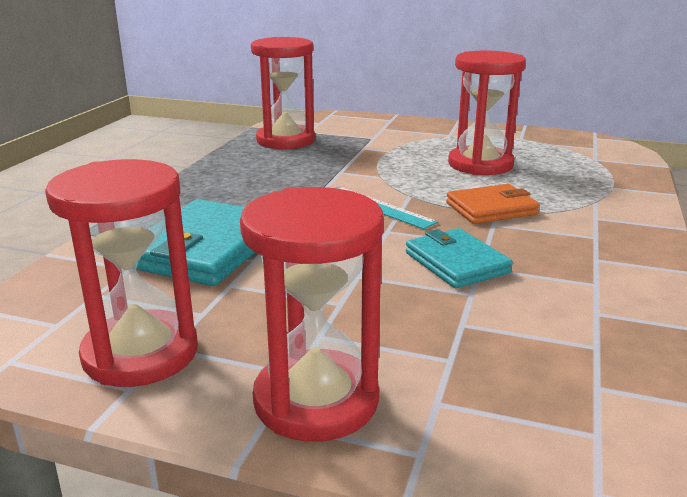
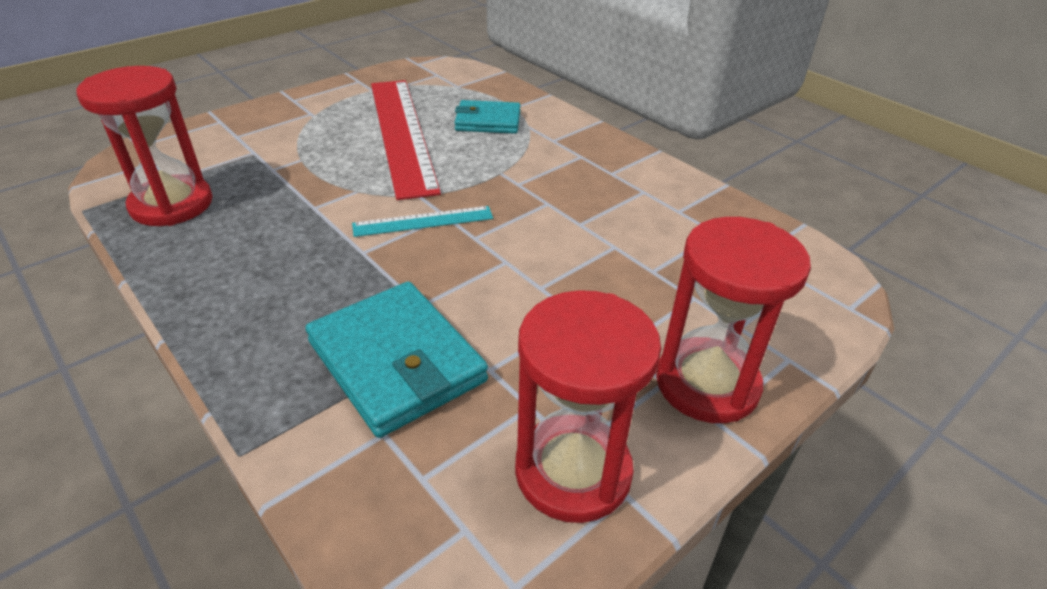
camera: 60 degrees left, 15 degrees up
(456, 263) = (565, 231): turquoise wallet -> turquoise wallet (488, 121)
(480, 164) = (401, 133): red hourglass -> red ruler
(491, 208) = (491, 171): orange wallet -> none

